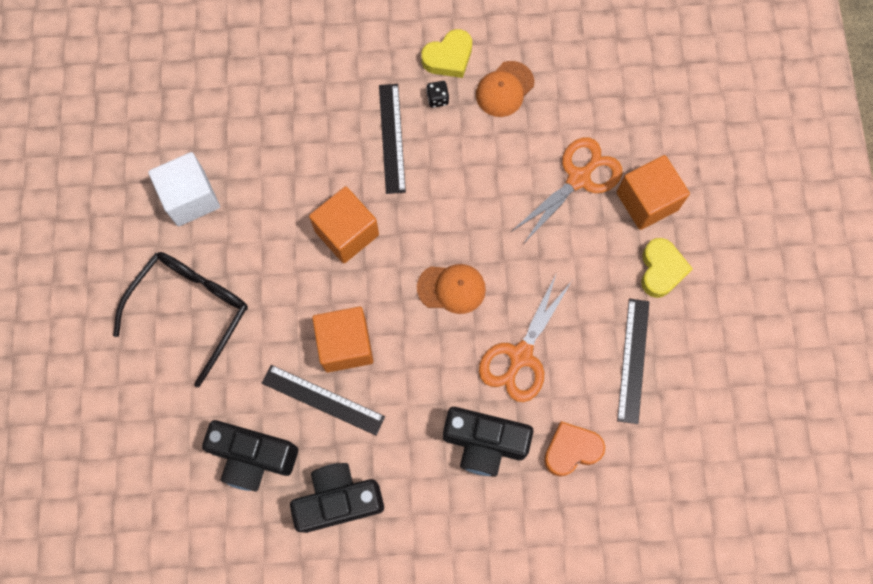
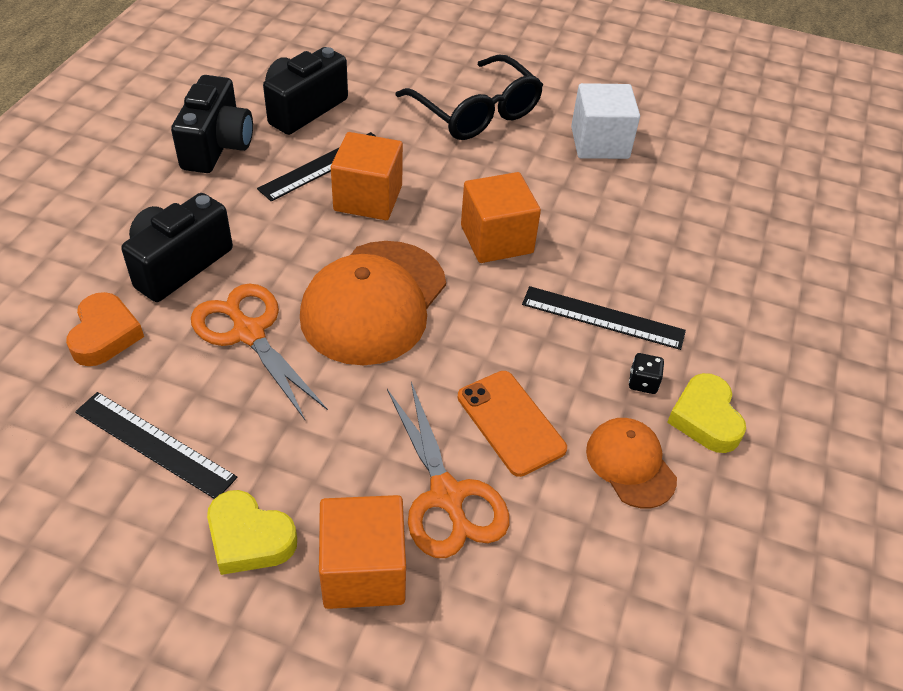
camera: 110 degrees right, 25 degrees down
(451, 288) = (374, 302): orange cap -> orange cap, size x1.87
(508, 163) = (511, 422): none -> orange phone

